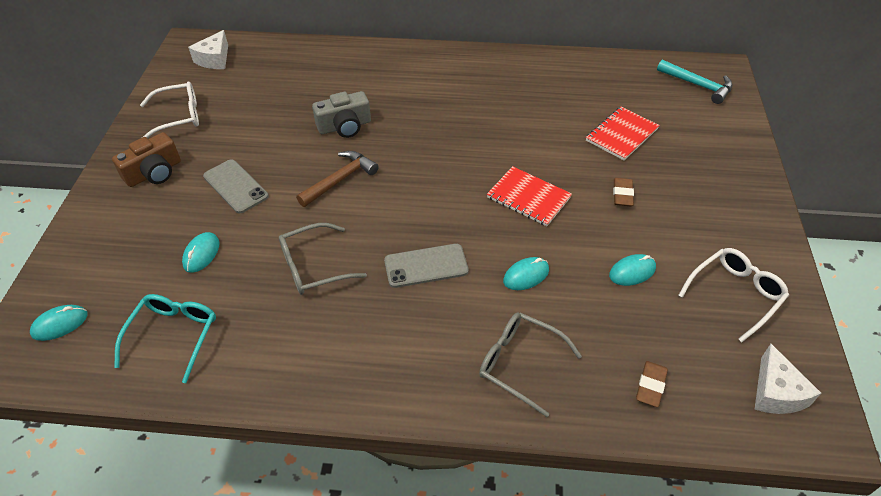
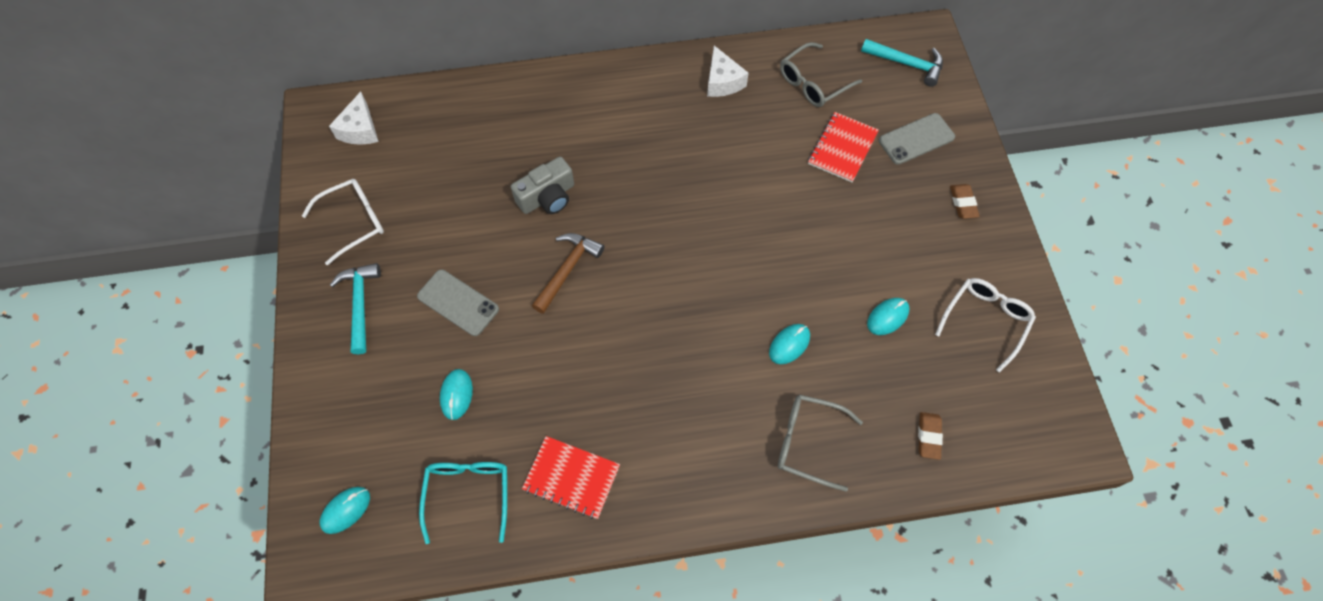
camera: 15 degrees left, 15 degrees up
(154, 172) = (360, 304): brown camera -> turquoise hammer
(313, 267) = (578, 383): grey glasses -> grey glasses (813, 83)
(426, 266) = (689, 356): grey phone -> grey phone (916, 139)
(528, 197) = (768, 250): red notebook -> red notebook (571, 478)
(622, 194) = (859, 226): brown eraser -> brown eraser (963, 203)
(776, 392) = (1035, 416): white cheese -> white cheese (722, 81)

